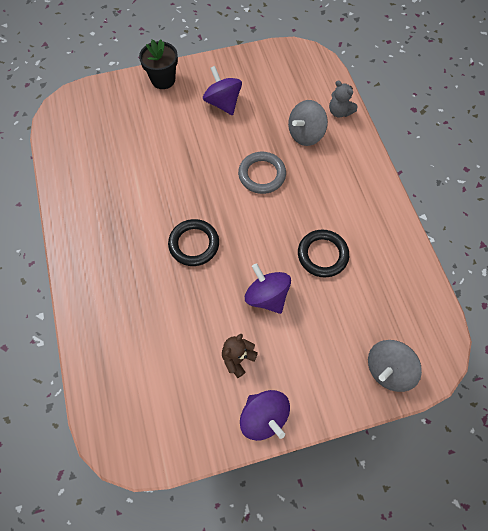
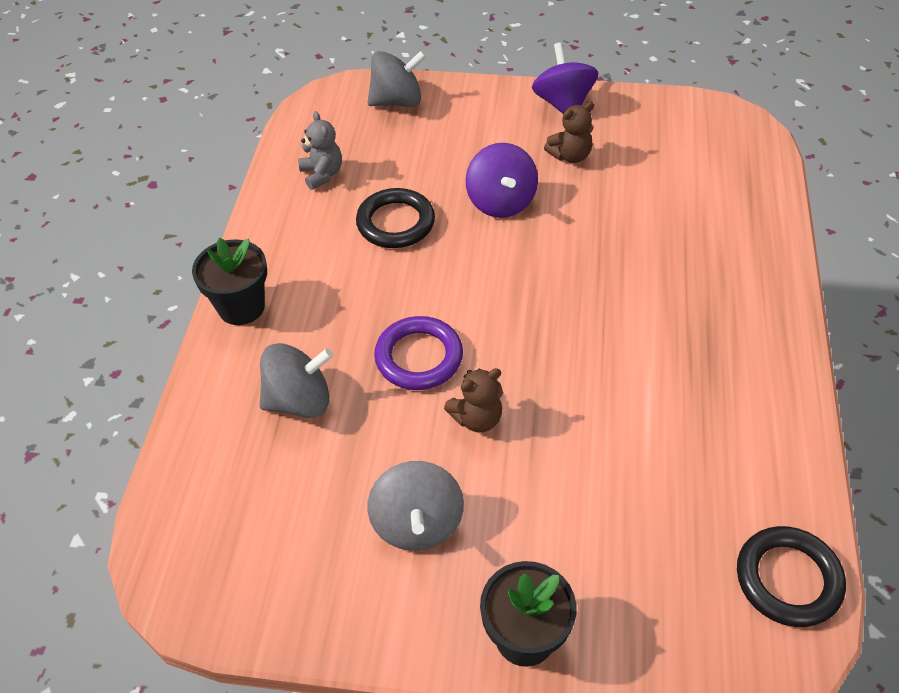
camera: 155 degrees left, 15 degrees down
(194, 244) = (579, 291): black ring -> black ring (788, 579)
(218, 154) = (477, 418): none -> brown teddy bear
(223, 103) = (417, 523): purple spinning top -> grey spinning top
(262, 175) = (419, 357): grey ring -> purple ring
(339, 112) = (208, 421): grey teddy bear -> grey teddy bear (322, 174)
(369, 170) = (241, 307): none -> black flower pot

